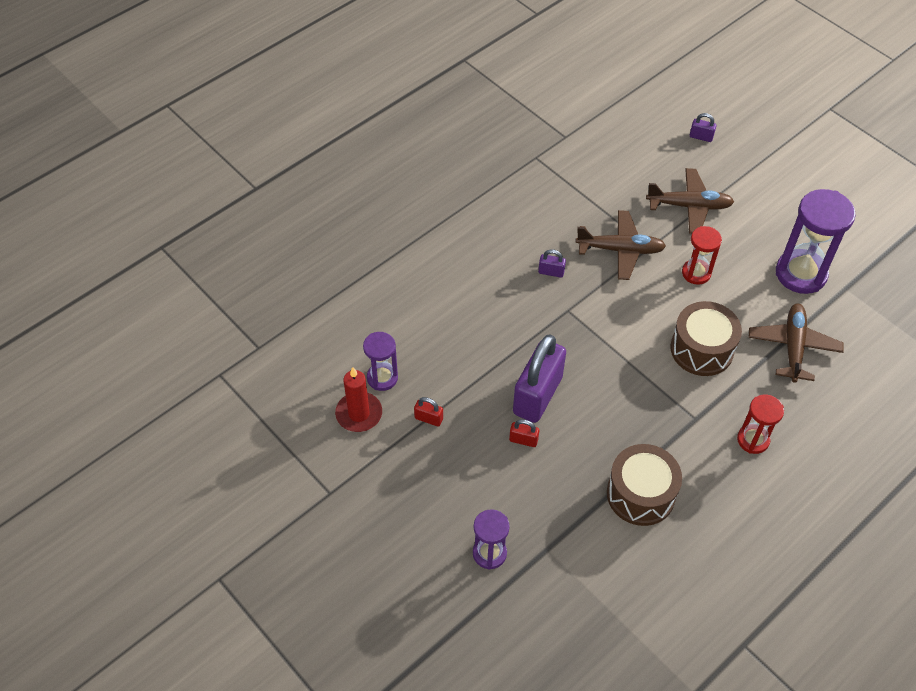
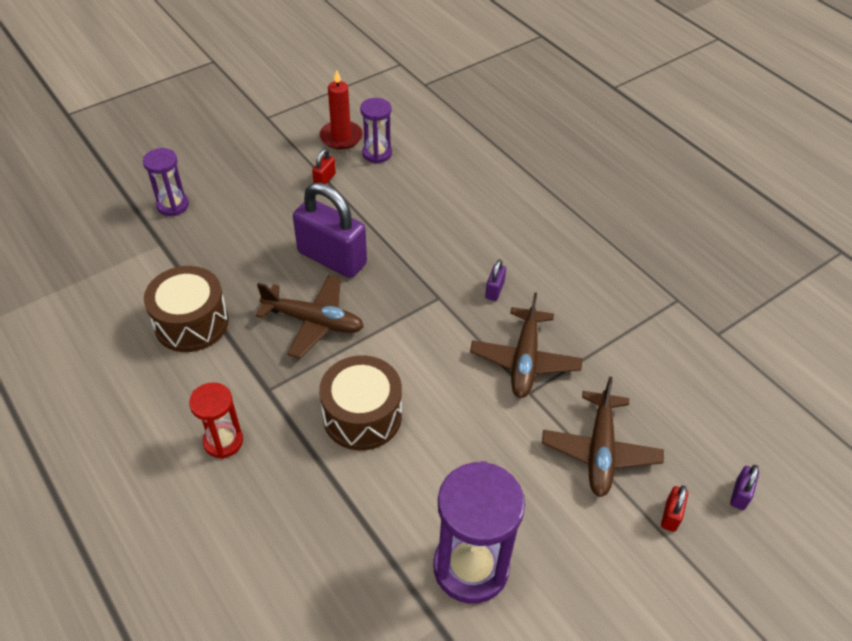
camera: 95 degrees right, 5 degrees down
(523, 440) = (282, 241): red padlock -> red padlock (670, 515)
(696, 273) = (482, 434): red hourglass -> none
(793, 347) = (347, 522): brown plane -> brown plane (314, 321)

